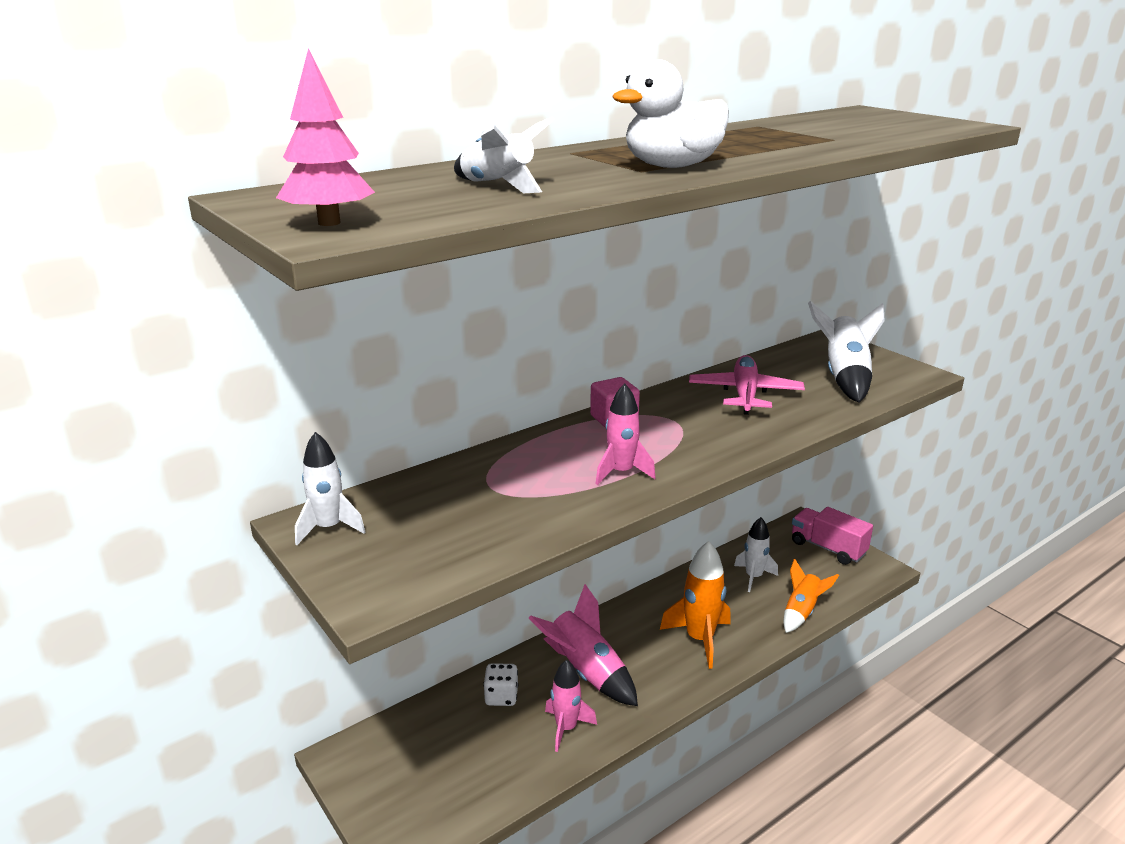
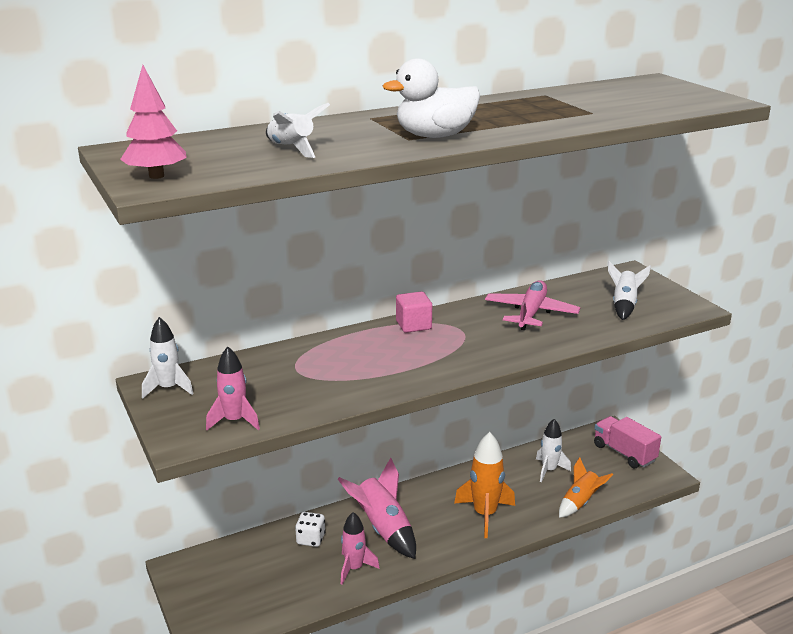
camera: 10 degrees right, 0 degrees up
(621, 472) = (400, 367): pink rocket -> pink rocket (234, 421)
(844, 377) = (624, 305): white rocket -> white rocket, size x0.66

